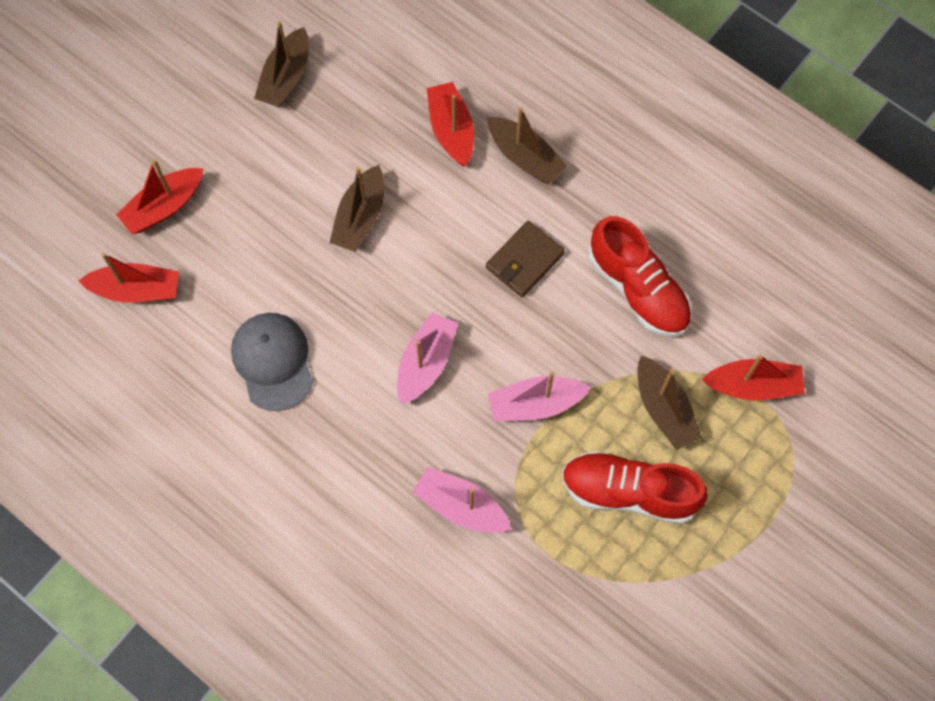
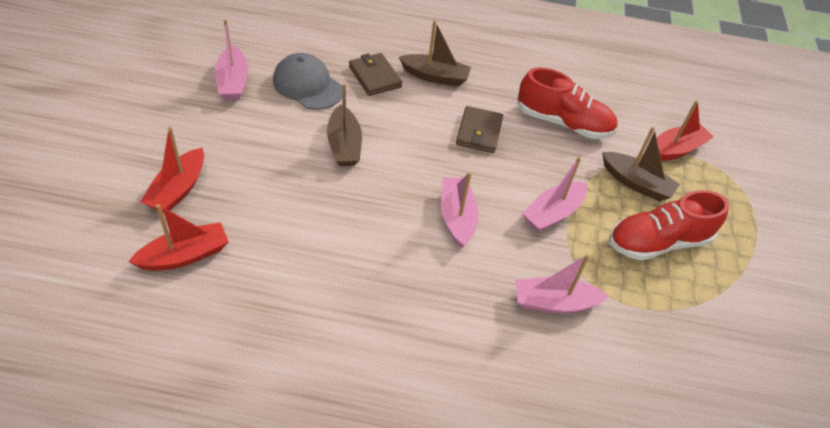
camera: 35 degrees left, 20 degrees down
(273, 361) = (337, 262): grey cap -> grey cap (308, 85)
(286, 77) = (233, 82): brown boat -> pink boat
(451, 130) = (375, 77): red boat -> brown wallet

